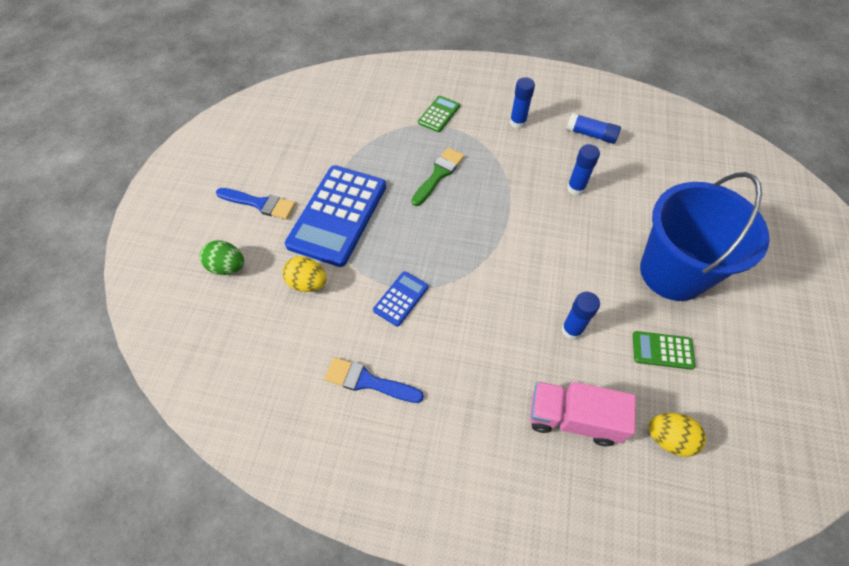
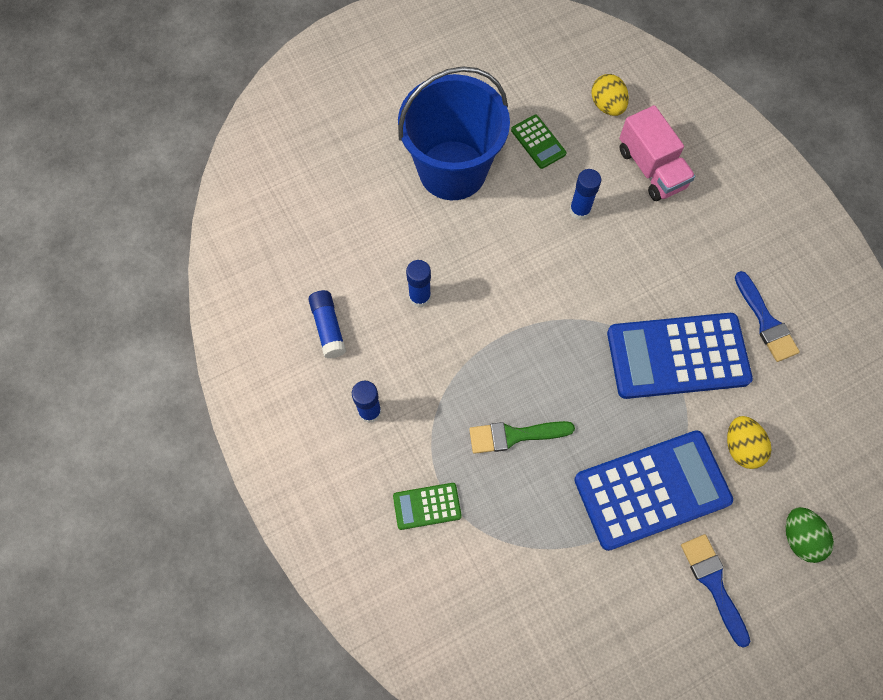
camera: 130 degrees left, 10 degrees up
(401, 298) = (677, 356): blue calculator -> blue calculator, size x2.19

